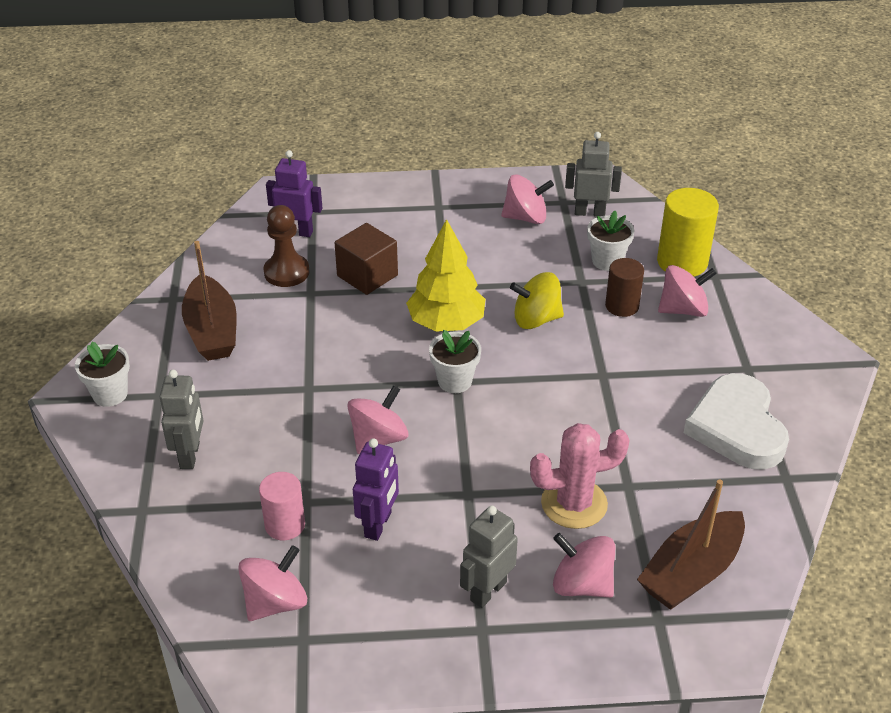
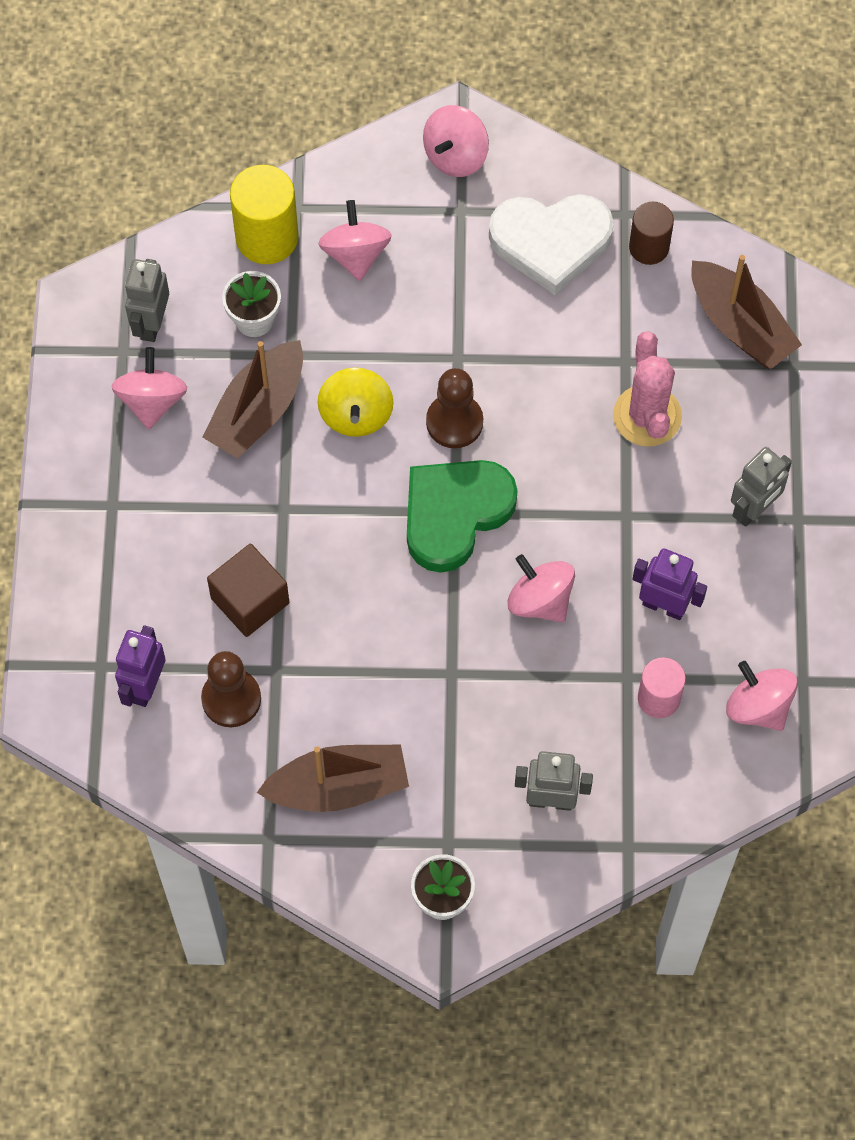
camera: 85 degrees left, 25 degrees up
(446, 323) = (352, 514): yellow tree -> none
(454, 381) = (455, 514): white flower pot -> green heart
(488, 591) = (754, 509): grey robot -> grey robot turned 90 degrees counterclockwise
(528, 268) = (257, 410): none -> brown boat
(541, 376) = (454, 422): none -> brown pawn
(582, 584) = (750, 424): pink spinning top -> pink spinning top (455, 155)
(622, 306) = (342, 318): brown cylinder -> brown cylinder (649, 247)

